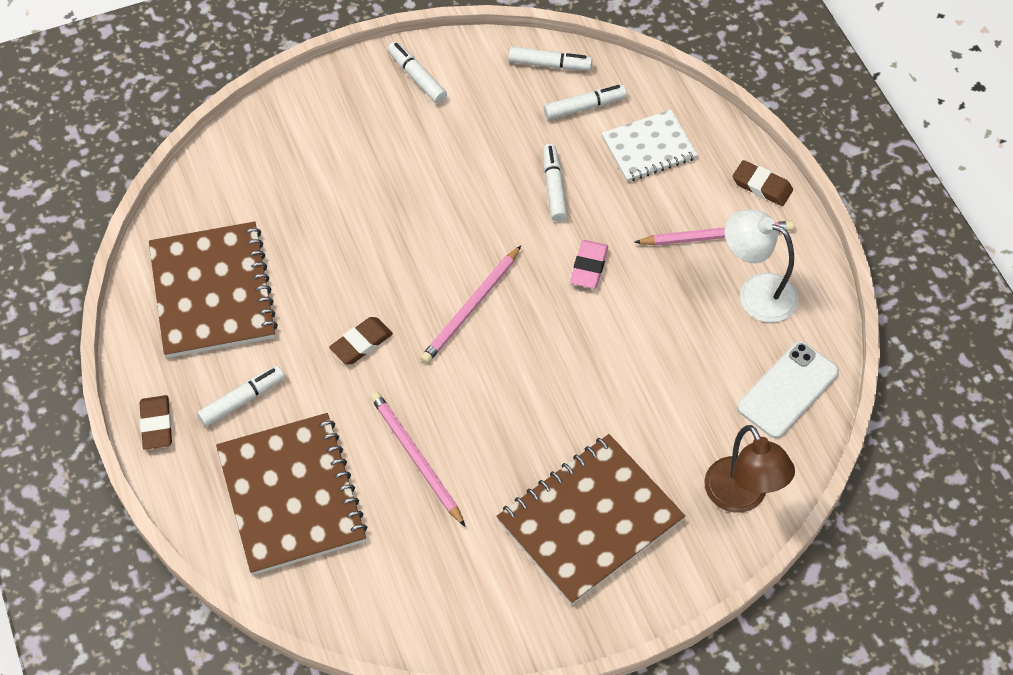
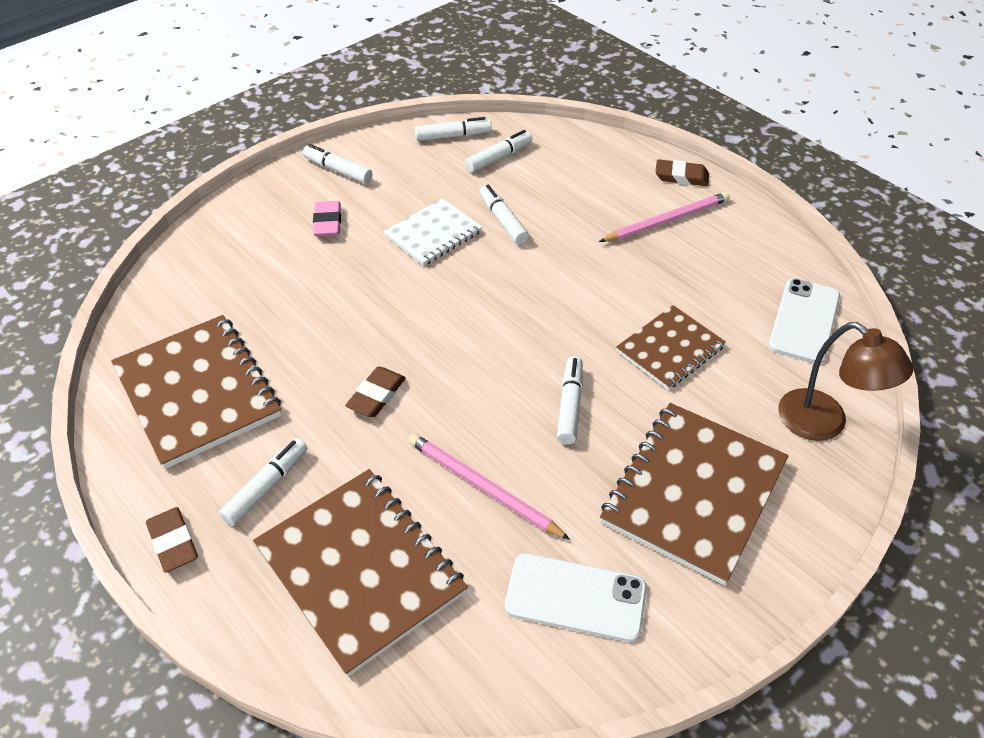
camera: 20 degrees left, 10 degrees down
(449, 574) = (575, 597): none -> white phone
(471, 308) = (473, 334): pink pencil -> none
(524, 406) = (570, 405): none -> white marker
(589, 267) = (567, 272): pink eraser -> pink eraser (327, 222)
(643, 379) = (670, 349): none -> brown notebook
(648, 148) = (570, 173): white notebook -> white notebook (433, 234)
(756, 293) = (727, 253): white lamp -> none

